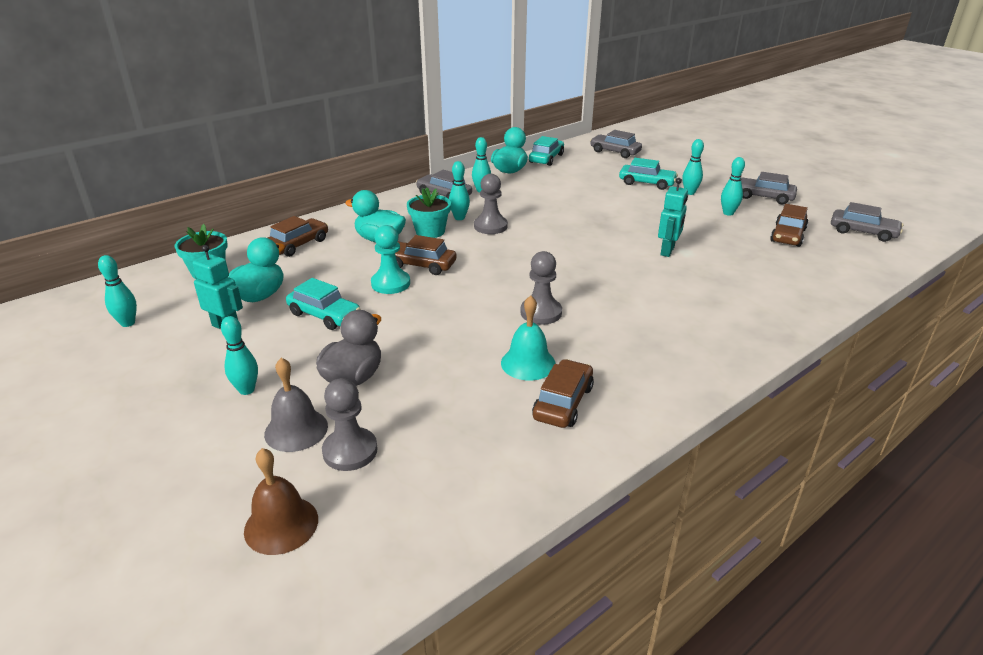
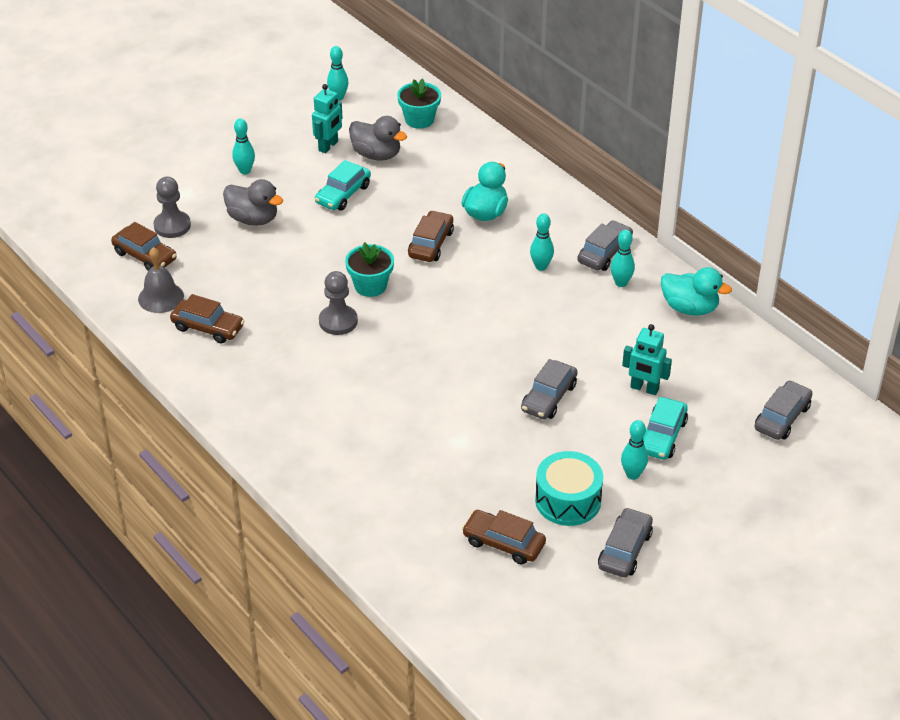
camera: 90 degrees right, 10 degrees up
(259, 296) = (376, 155): turquoise duck -> grey duck
(281, 524) = (114, 206): brown bell -> none
(296, 430) = (197, 200): grey bell -> grey bell (161, 297)
(298, 245) = (473, 162): brown car -> brown car (145, 256)
(390, 283) = (395, 227): turquoise pawn -> none
(430, 231) = (505, 246): turquoise flower pot -> turquoise flower pot (370, 286)
(490, 226) = (519, 290): grey pawn -> none
(528, 363) = (261, 311): turquoise bell -> none
(546, 158) = (742, 344): turquoise car -> none
(667, 251) = (461, 426): turquoise robot -> turquoise robot (644, 388)
(728, 213) = (568, 500): turquoise bowling pin -> turquoise drum
(863, 232) = (515, 623): grey car -> grey car (548, 397)

